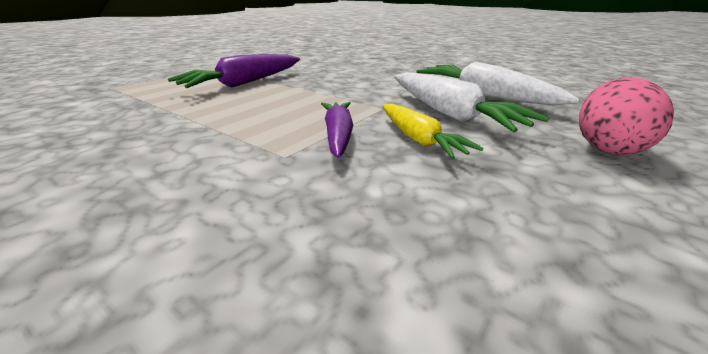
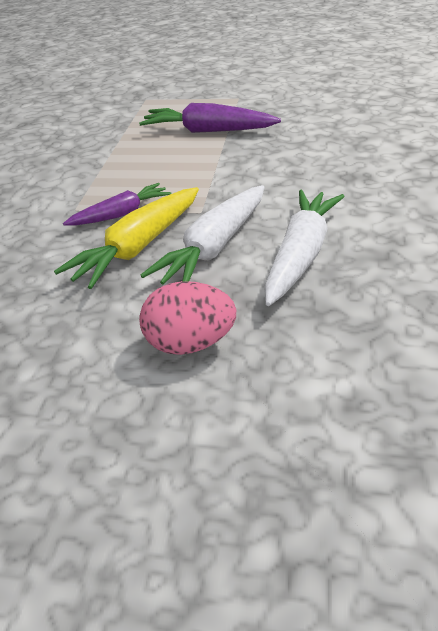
camera: 65 degrees right, 10 degrees up
(419, 139) = (138, 247): yellow carrot -> yellow carrot, size x1.55

